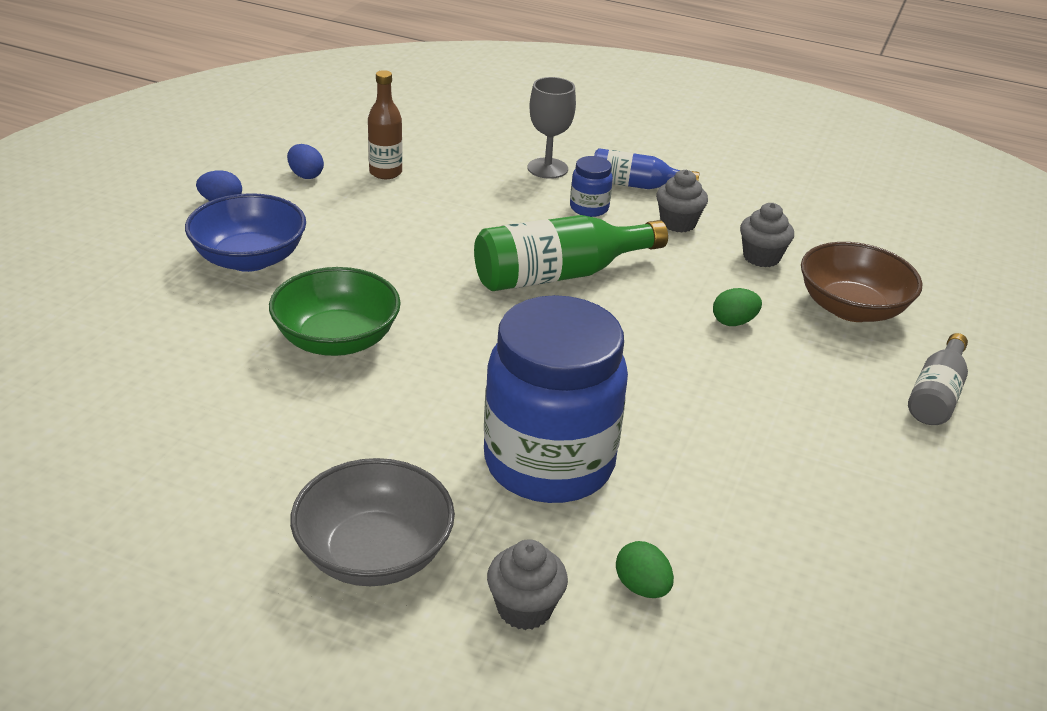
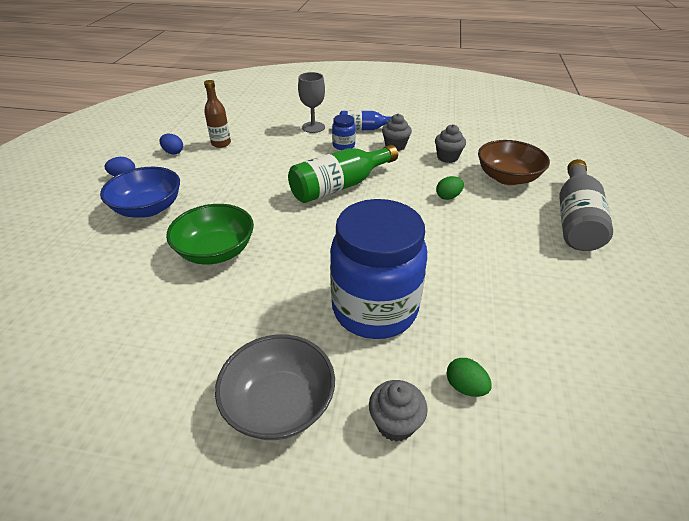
camera: 10 degrees left, 5 degrees up
(936, 395) = (575, 219): grey bottle -> grey bottle, size x1.63

